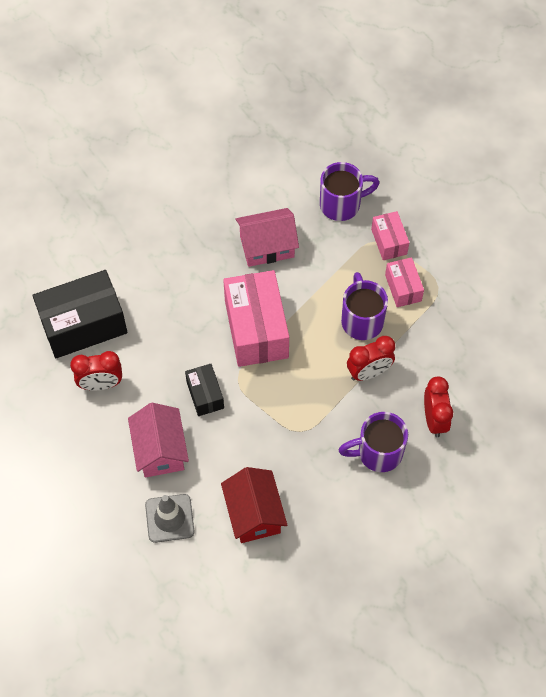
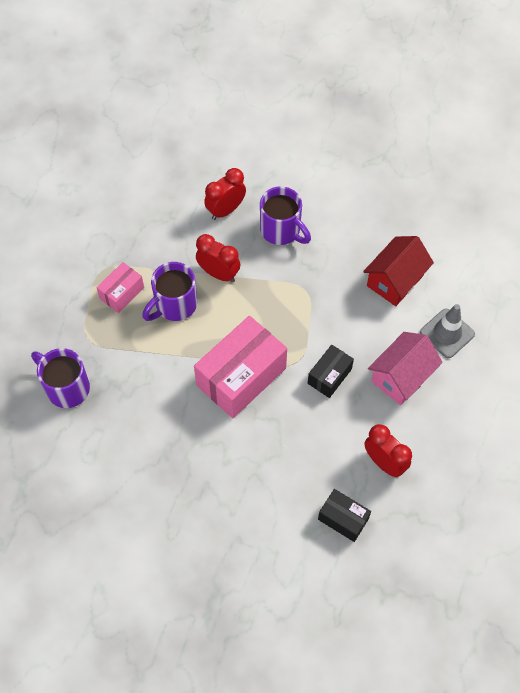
camera: 125 degrees left, 0 degrees up
(83, 325) = (343, 519): black box -> black box, size x0.52
(267, 246) = (153, 420): pink house -> none
(389, 242) = (82, 329): pink box -> none

